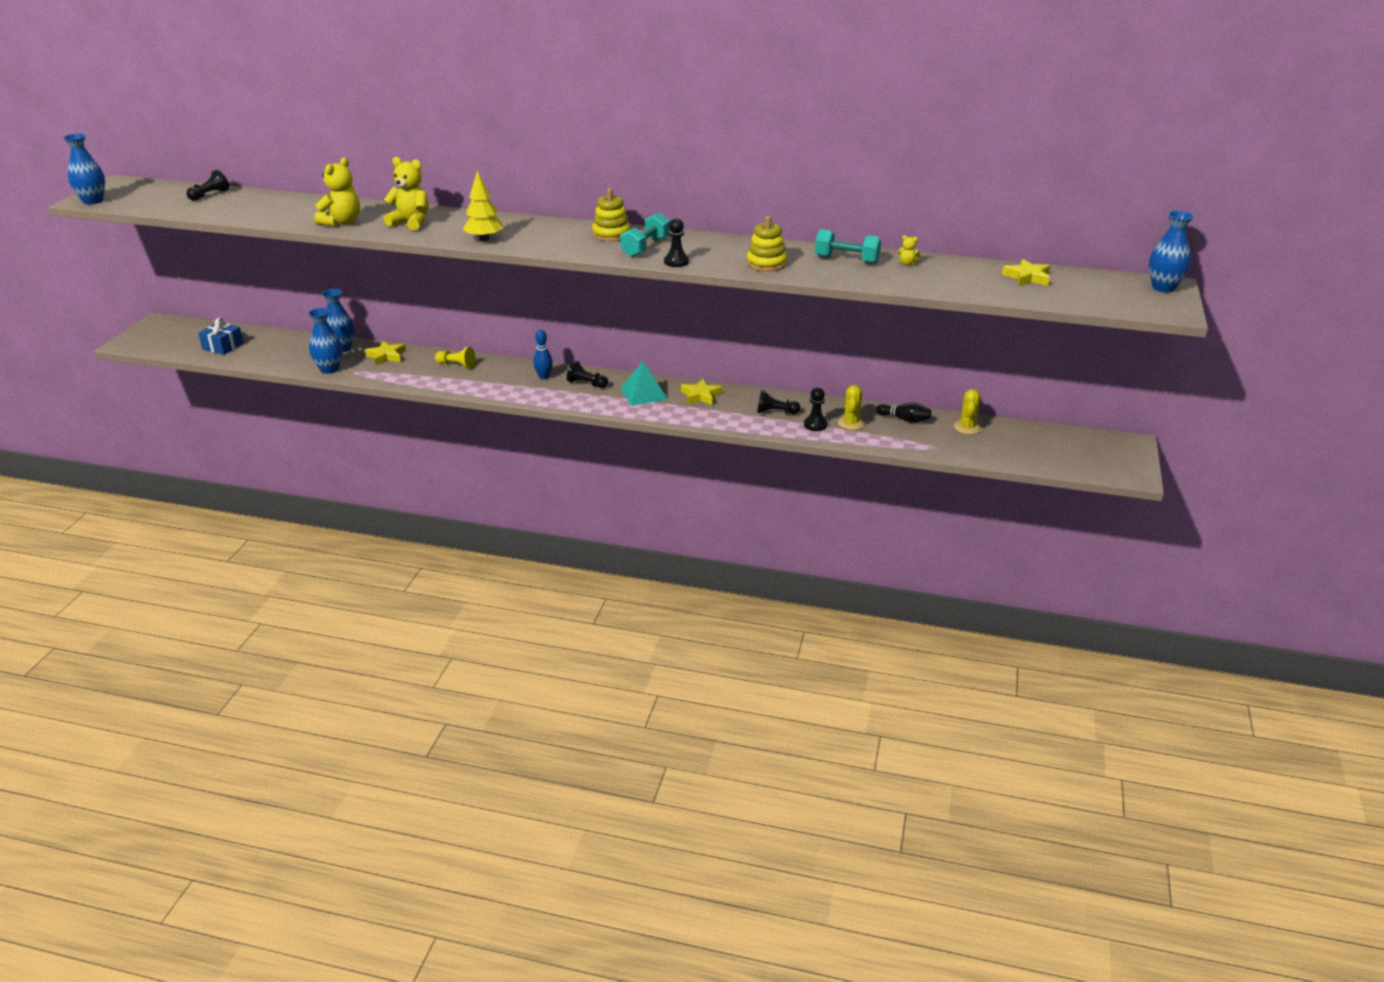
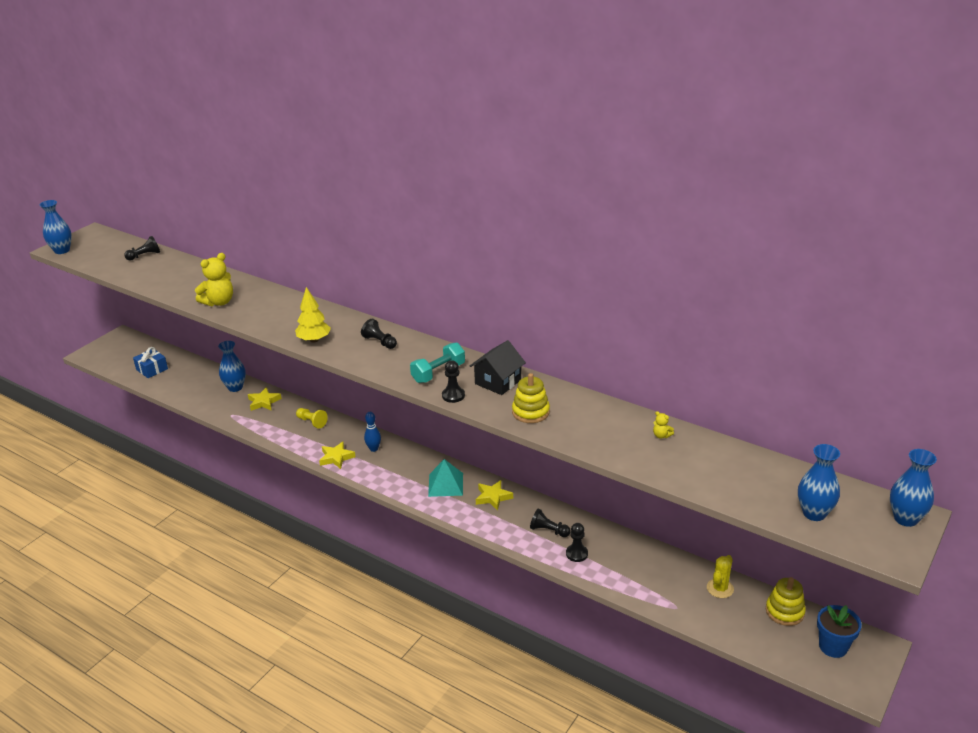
camera: 20 degrees right, 0 degrees up
(329, 369) = (214, 408): blue vase -> blue vase (814, 513)
(411, 223) = (270, 311): yellow teddy bear -> none
(586, 384) = (404, 464): black pawn -> black pawn (380, 342)
(611, 234) = (420, 351): yellow stacking toy -> yellow stacking toy (784, 611)
(714, 247) = (498, 382): none -> black house
(846, 260) = (607, 420): turquoise dumbbell -> none
(851, 423) = (611, 559): yellow cactus -> none
(904, 419) = (664, 565): black bowling pin -> none
(1027, 277) = (769, 476): yellow star -> yellow star (336, 457)
(1092, 450) = (833, 646): none -> blue flower pot

